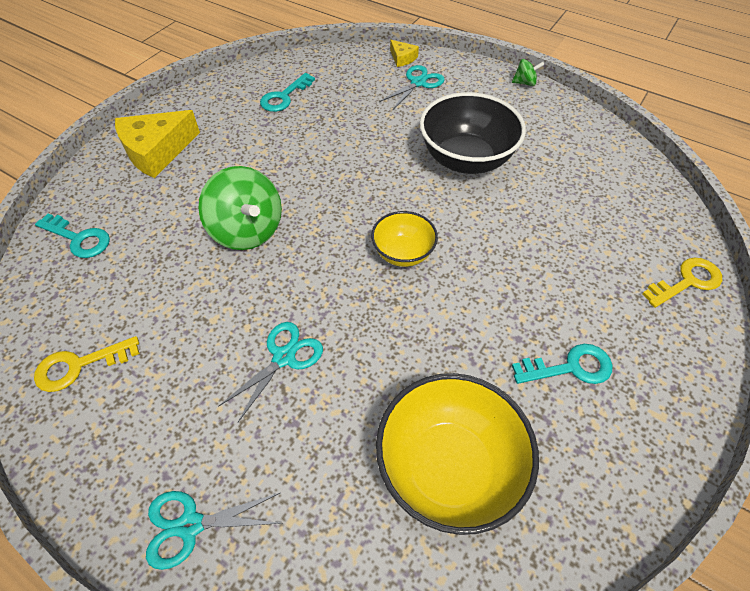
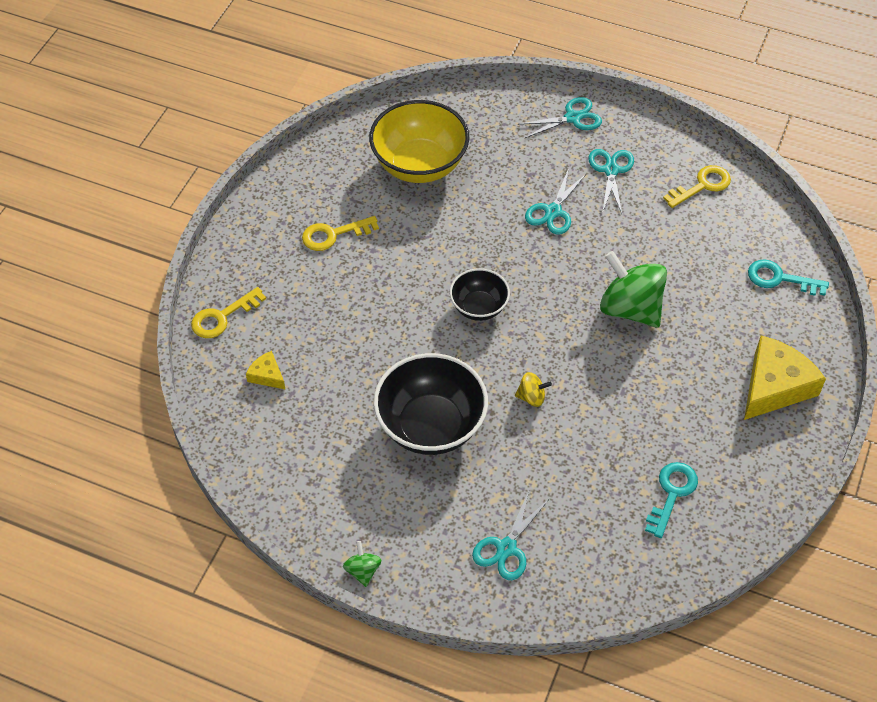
camera: 170 degrees right, 0 degrees up
(182, 410) = (611, 170): none -> turquoise scissors
(372, 169) = (531, 397): none -> yellow spinning top
(402, 58) = (538, 598): yellow cheese -> yellow cheese (267, 375)
(403, 253) = (479, 307): yellow bowl -> black bowl
(524, 83) = (363, 571): green spinning top -> green spinning top turned 90 degrees clockwise
(570, 367) = (333, 235): turquoise key -> yellow key

